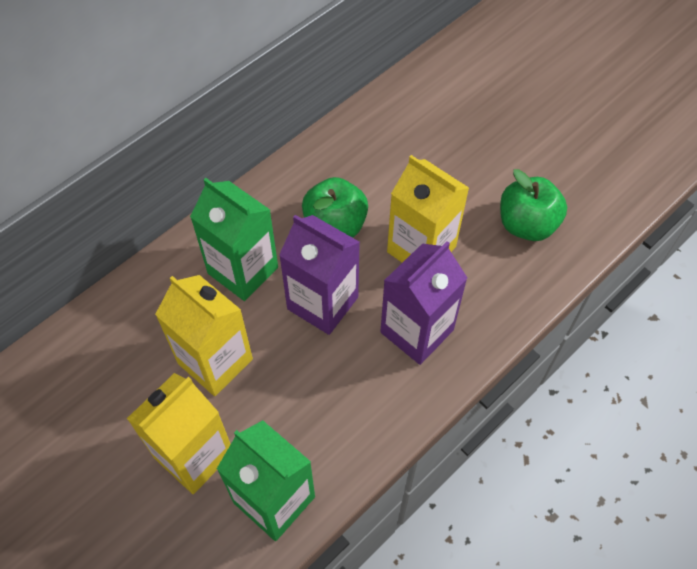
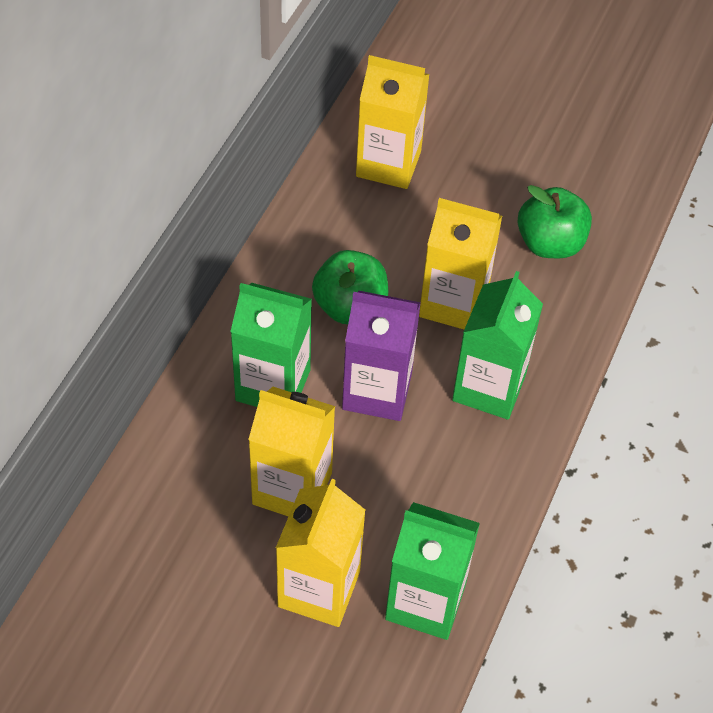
camera: 25 degrees left, 5 degrees down
(417, 331) = (489, 387): purple carton -> green carton
(422, 119) = (388, 164): none -> yellow carton

